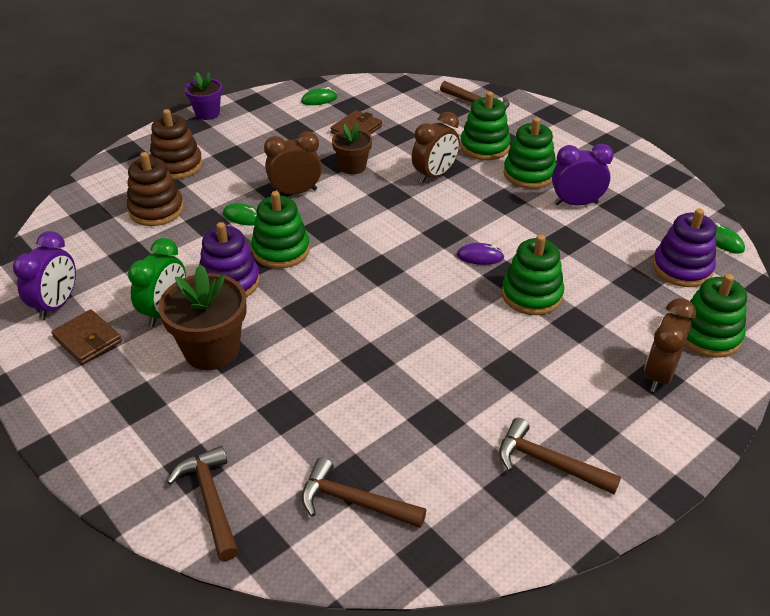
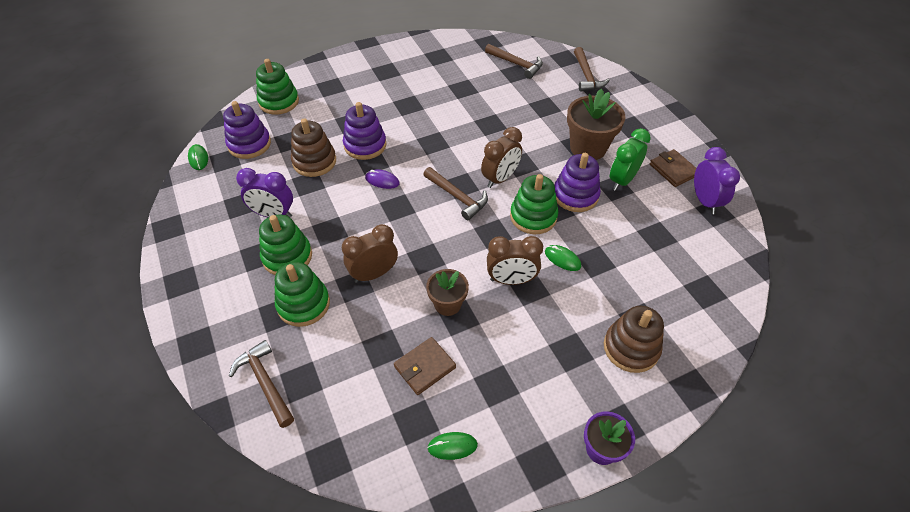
camera: 165 degrees left, 10 degrees up
(57, 305) = (704, 201): purple clock -> purple clock turned 135 degrees clockwise
(156, 210) = (643, 285): brown stacking toy -> brown stacking toy (314, 161)
(531, 295) = (365, 145): green stacking toy -> purple stacking toy
(548, 463) = (416, 62): brown hammer -> brown hammer (457, 197)
(659, 375) = (327, 87): brown clock -> brown clock (500, 178)

